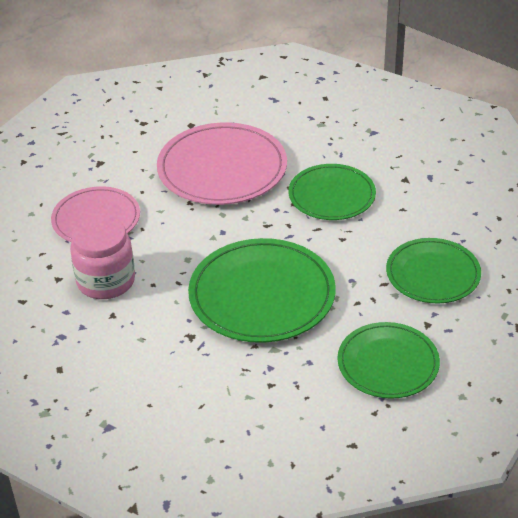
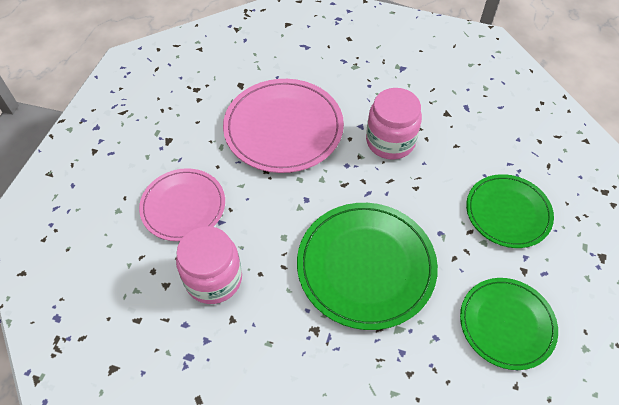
camera: 15 degrees left, 15 degrees up
(331, 195) = (390, 141): green plate -> pink jar

